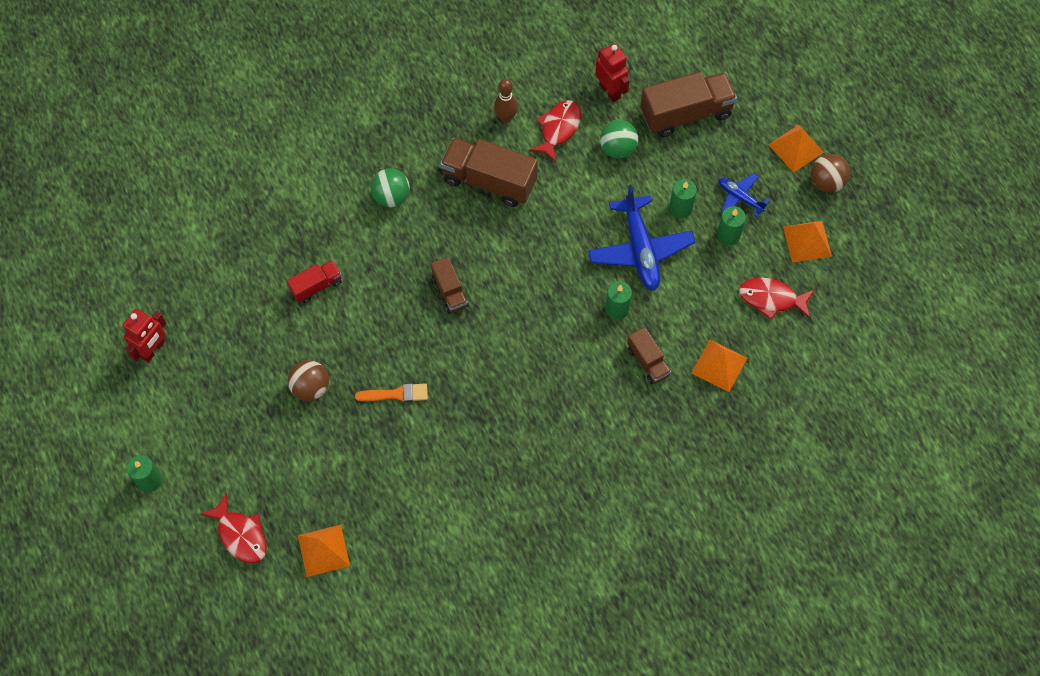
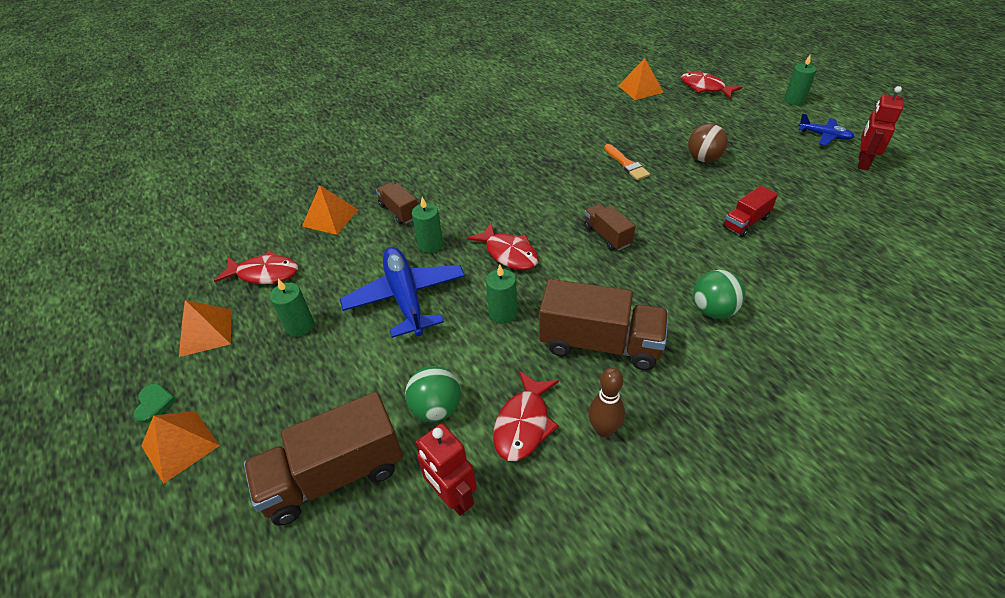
camera: 175 degrees right, 20 degrees down
(396, 394) = (626, 164): orange brush -> orange brush turned 105 degrees counterclockwise
(545, 285) = (509, 253): none -> red fish
(680, 208) = (354, 346): green candle -> green candle (503, 313)
(740, 197) = (276, 369): blue plane -> blue plane (824, 136)
(826, 182) = (154, 404): brown ball -> green heart

